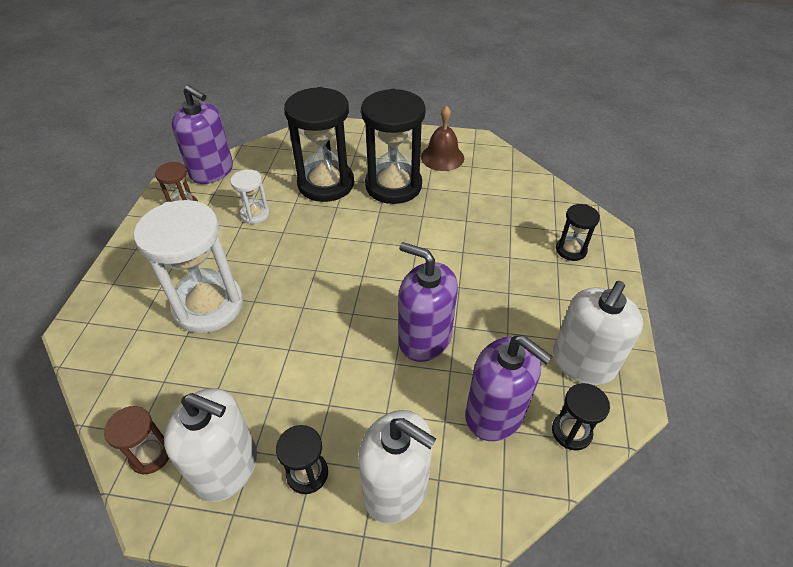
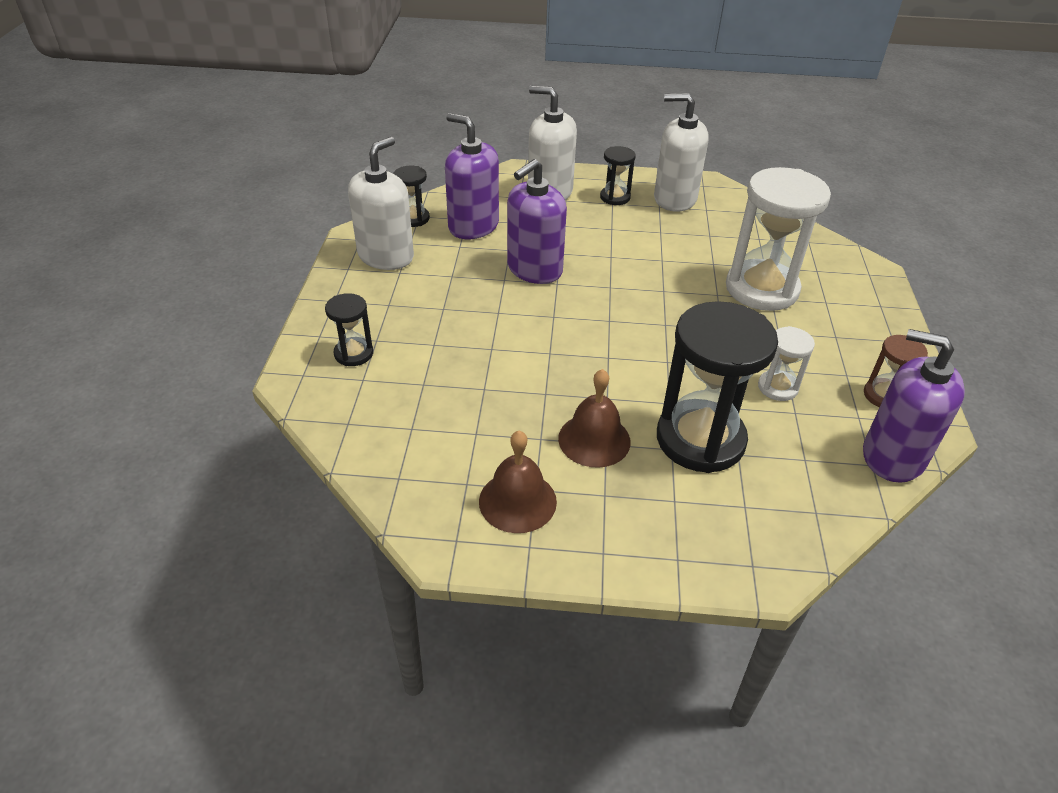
camera: 175 degrees right, 5 degrees down
(150, 454) = (734, 203): brown hourglass -> none
(393, 186) = (594, 440): black hourglass -> brown bell
(424, 338) = (534, 269): purple soap dispenser -> purple soap dispenser turned 105 degrees clockwise

